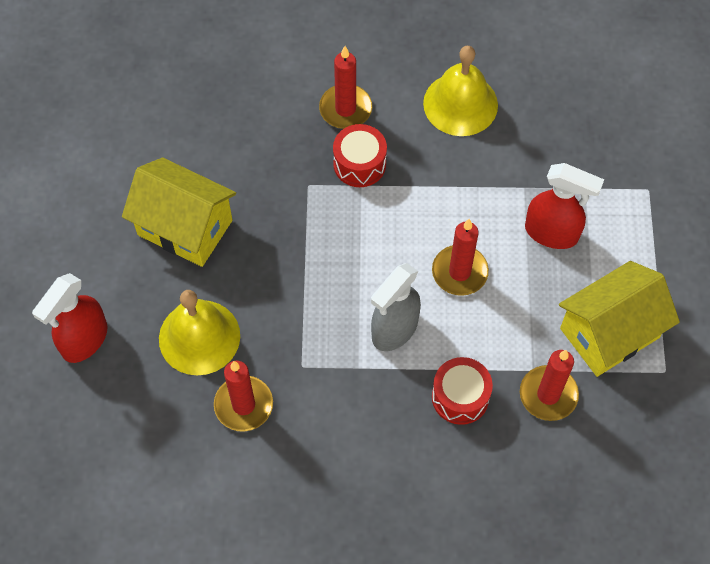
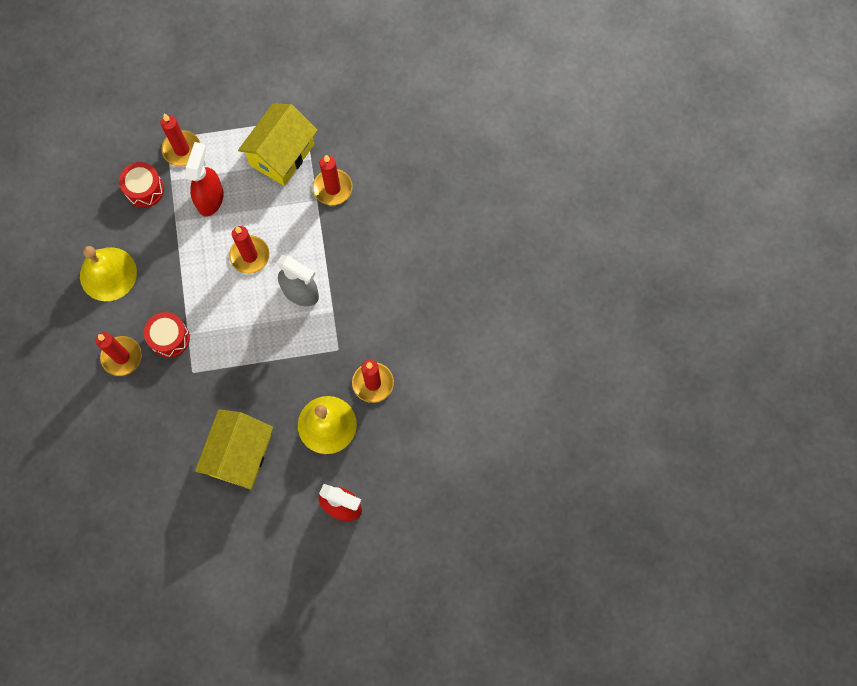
camera: 100 degrees left, 10 degrees up
(460, 397) = (343, 243): red drum -> red drum (144, 189)
(609, 333) = (282, 155): yellow house -> yellow house turned 75 degrees clockwise
(630, 206) = (182, 149): none -> red candle

